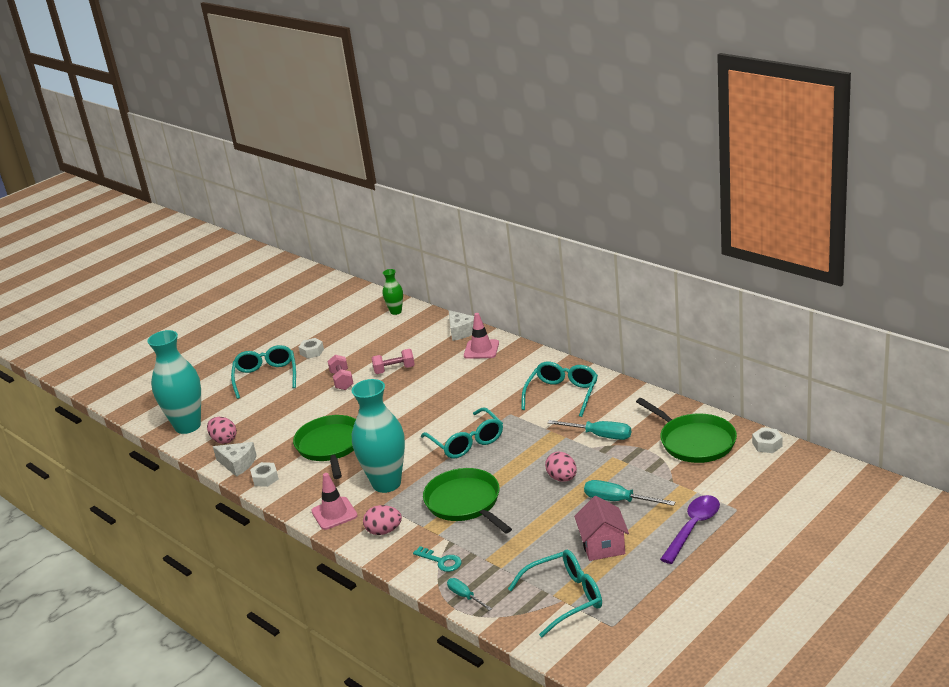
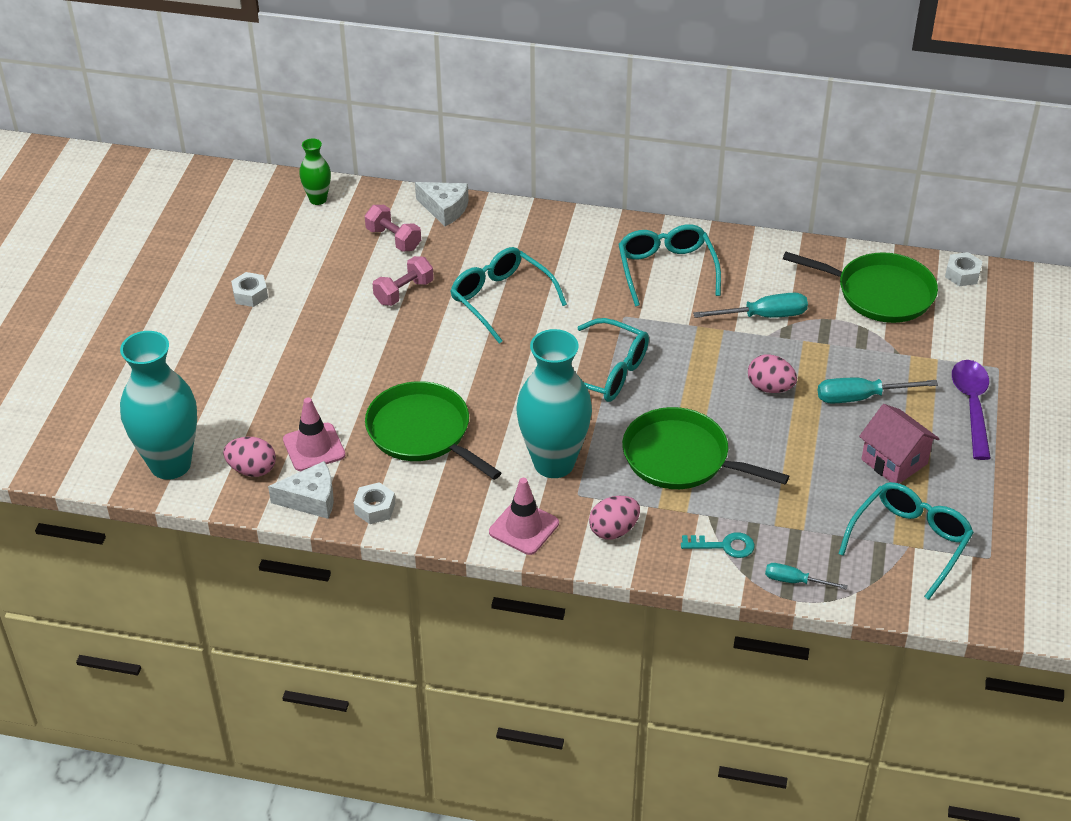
camera: 35 degrees left, 15 degrees up
(266, 376) = (217, 352): turquoise glasses -> turquoise glasses (501, 299)
(342, 381) = (342, 328): pink dumbbell -> pink dumbbell (393, 239)
(481, 349) = (499, 230): pink traffic cone -> pink traffic cone (314, 447)

